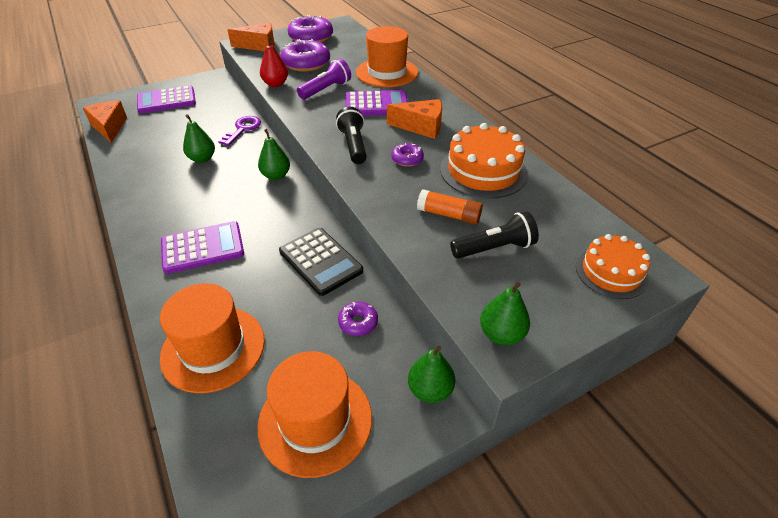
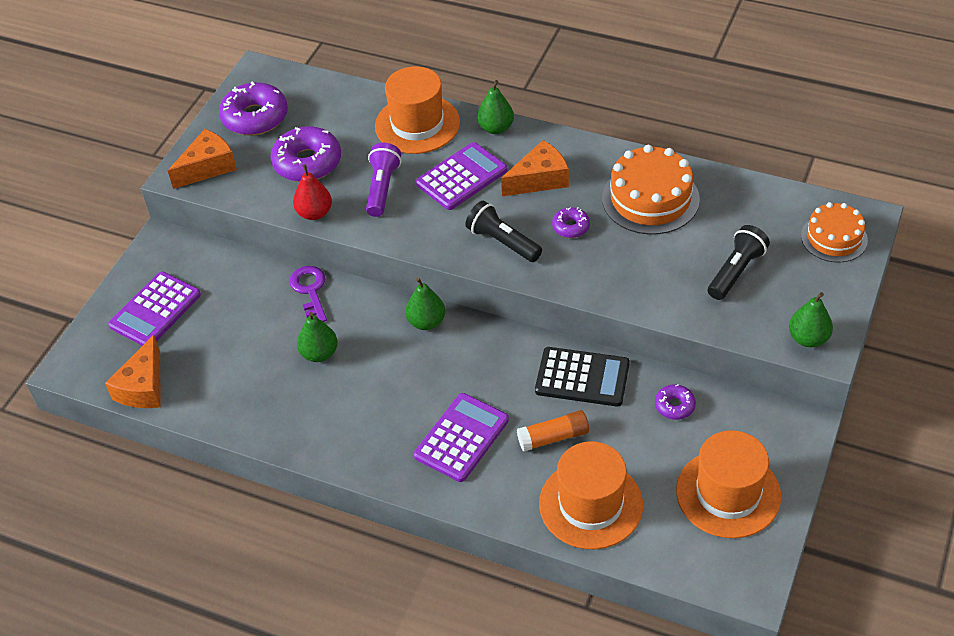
camera: 35 degrees left, 5 degrees up
(109, 127) = (143, 387): orange cheese -> orange cheese turned 105 degrees counterclockwise
(430, 390) = (779, 417): green pear -> green pear (496, 128)
(448, 215) = (670, 263): orange glue stick -> orange glue stick (553, 437)

